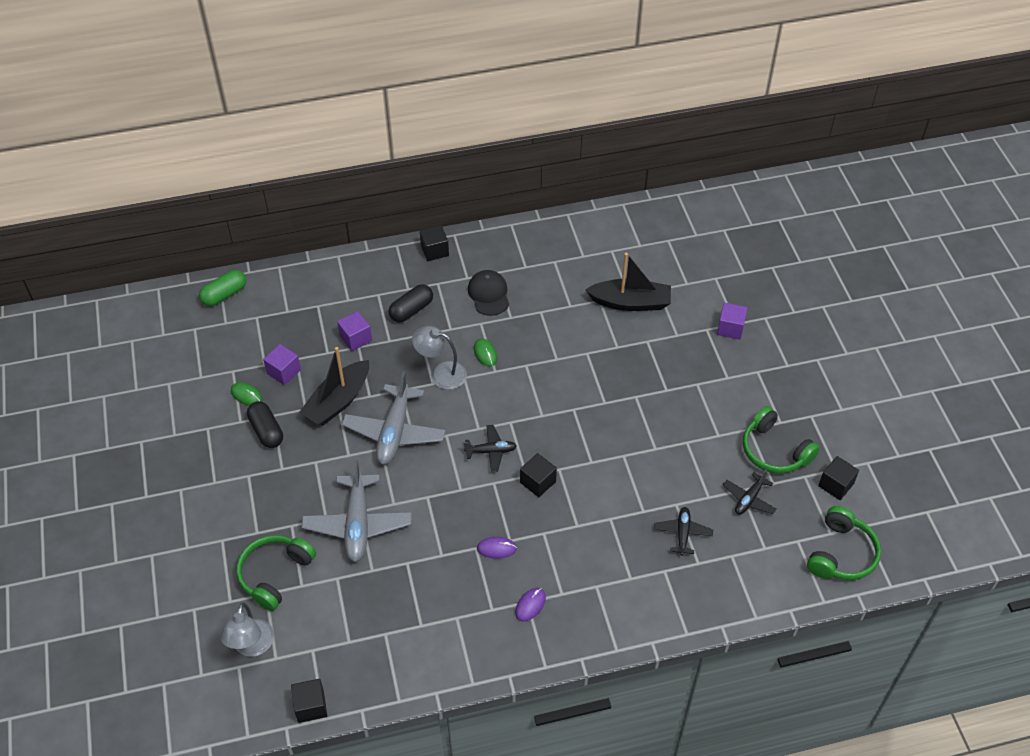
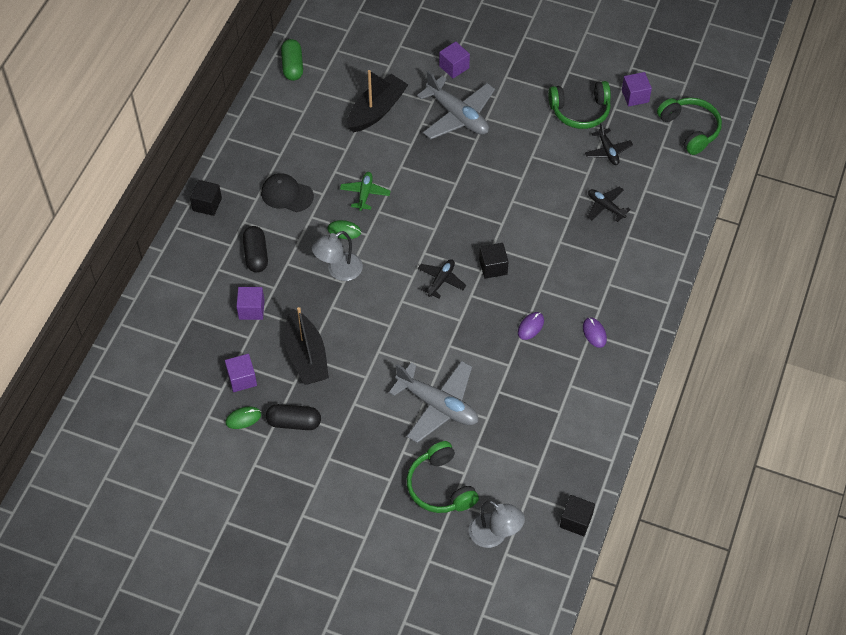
camera: 55 degrees left, 5 degrees up
(224, 295) = (116, 380): green capsule -> green capsule (292, 66)
(394, 432) = (370, 333): grey plane -> grey plane (457, 116)
(536, 345) = (365, 194): none -> green plane
(836, 485) = (635, 96): black cube -> purple cube

